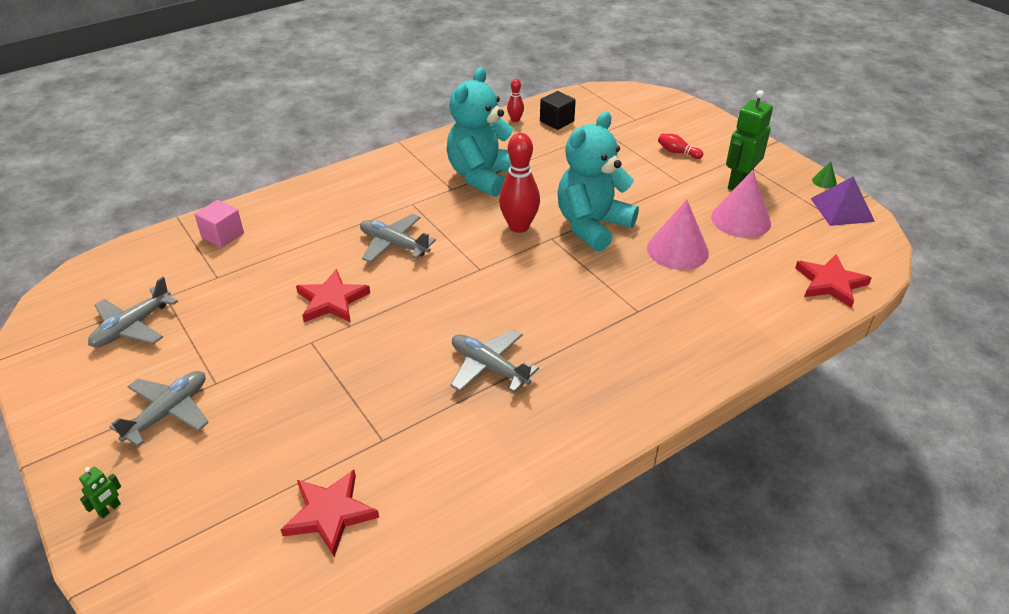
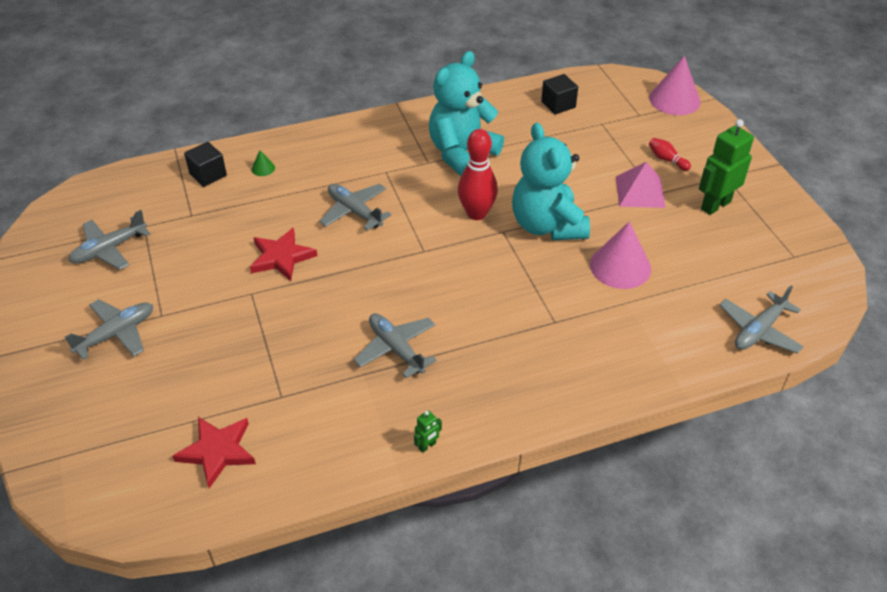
camera: 15 degrees right, 5 degrees up
(109, 509) = (49, 408): green robot -> green robot (427, 446)
(223, 235) = (208, 175): pink cube -> black cube
(515, 120) = (517, 96): red bowling pin -> none
(592, 226) = (547, 225): turquoise teddy bear -> turquoise teddy bear turned 75 degrees counterclockwise
(665, 183) = (640, 191): none -> pink pyramid
(741, 220) = (699, 245): pink cone -> pink cone (674, 99)
(824, 181) = (807, 218): green cone -> green cone (263, 168)
(830, 283) = (759, 330): red star -> grey plane
(842, 210) = (811, 253): purple pyramid -> none

